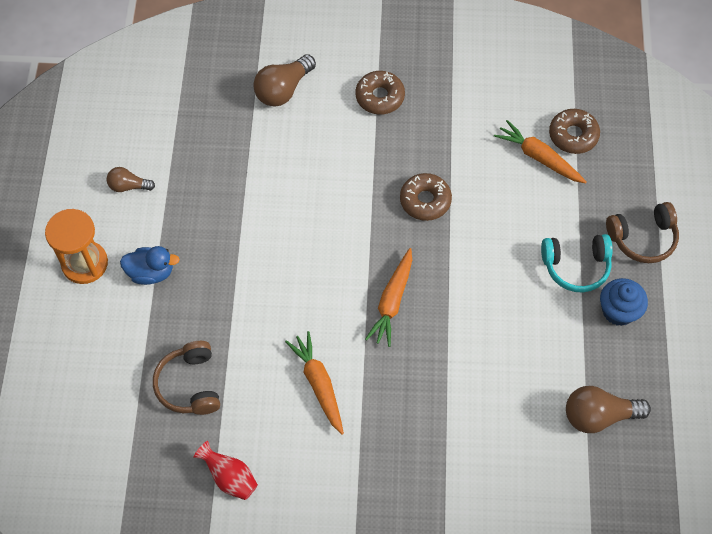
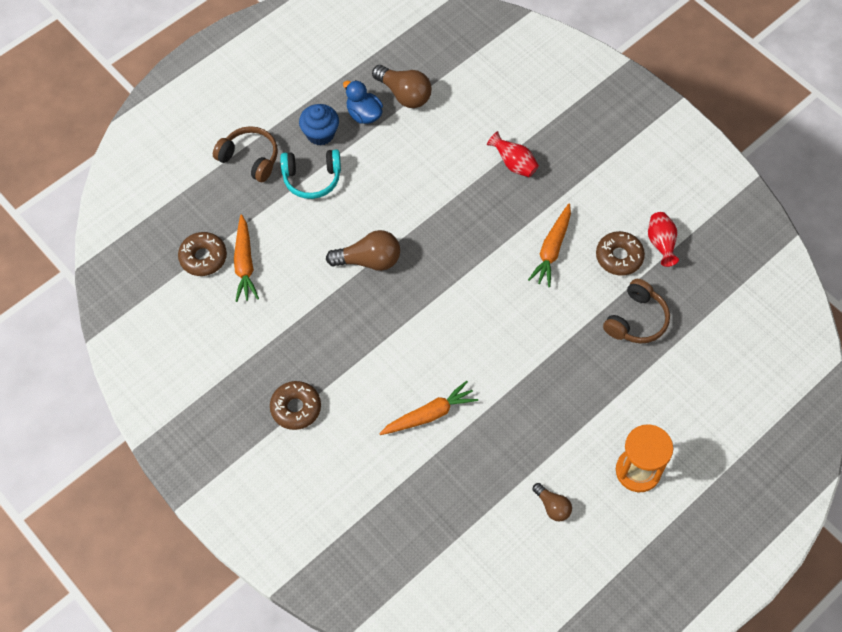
camera: 135 degrees left, 0 degrees up
(151, 272) = (595, 421): blue duck -> blue duck (364, 114)
(283, 90) = (358, 481): brown light bulb -> brown light bulb (369, 260)
(392, 302) = (451, 258): orange carrot -> orange carrot (429, 414)
(425, 201) = (354, 303): brown donut -> brown donut (619, 257)
(432, 437) = (514, 164): none -> red vase
(576, 266) = (312, 178): turquoise headphones -> turquoise headphones turned 135 degrees clockwise

